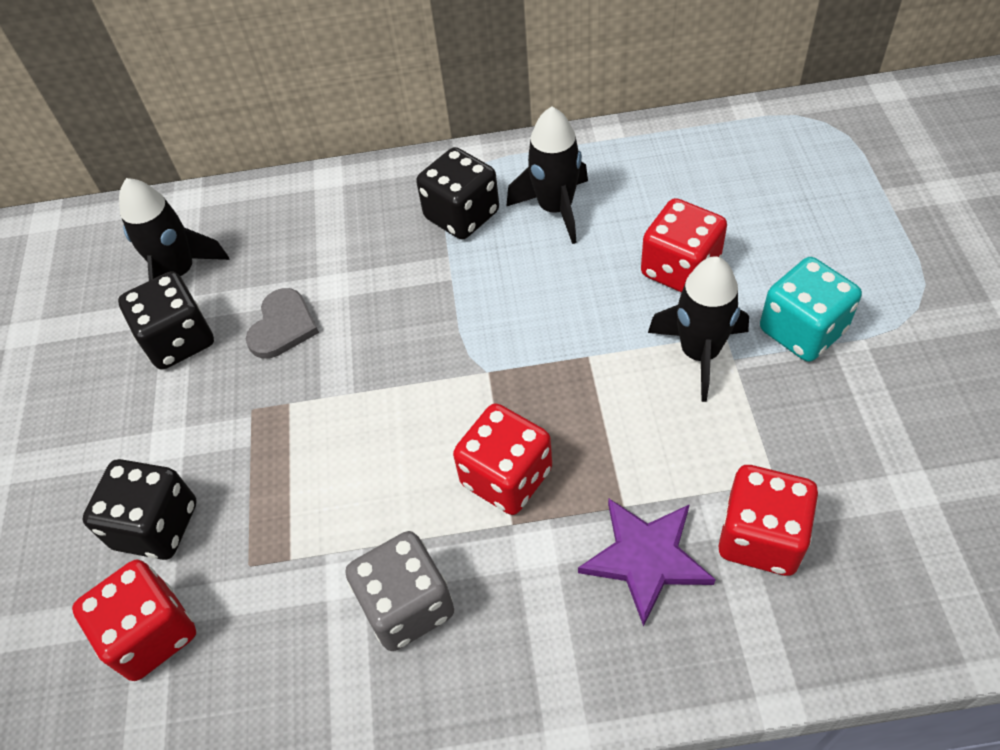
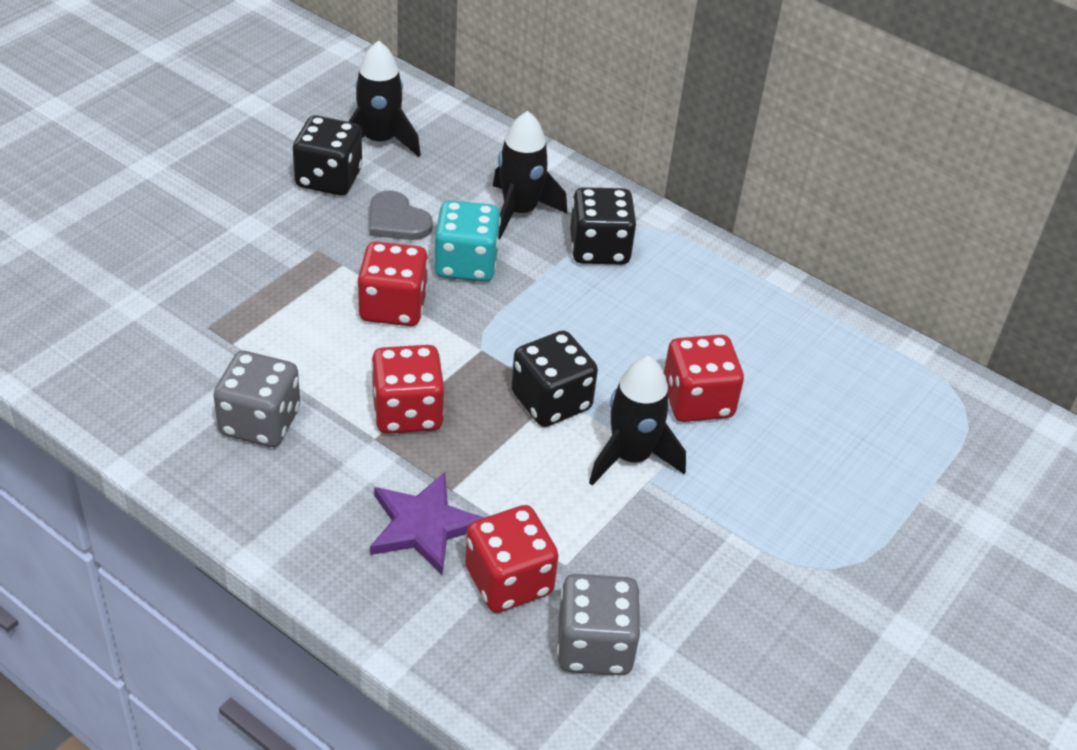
camera: 35 degrees right, 10 degrees down
(152, 633) = (119, 314): red dice -> red dice (393, 307)
(156, 526) = (189, 264): black dice -> black dice (551, 401)
(283, 326) = (397, 220): grey heart -> grey heart turned 75 degrees clockwise
(555, 209) = (668, 296): black rocket -> black rocket (519, 212)
(802, 330) = (723, 506): turquoise dice -> turquoise dice (466, 264)
(879, 524) = (594, 646): none -> grey dice

